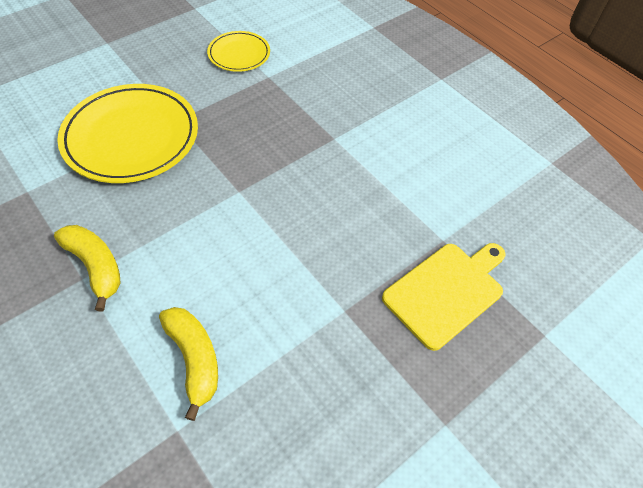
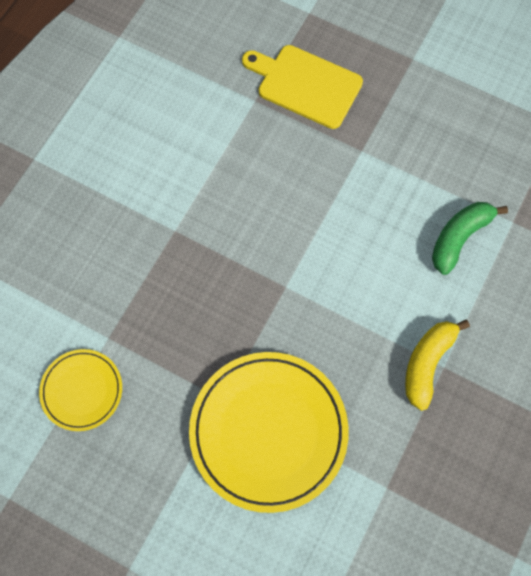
camera: 110 degrees left, 15 degrees up
(194, 359) = (459, 238): yellow banana -> green banana

